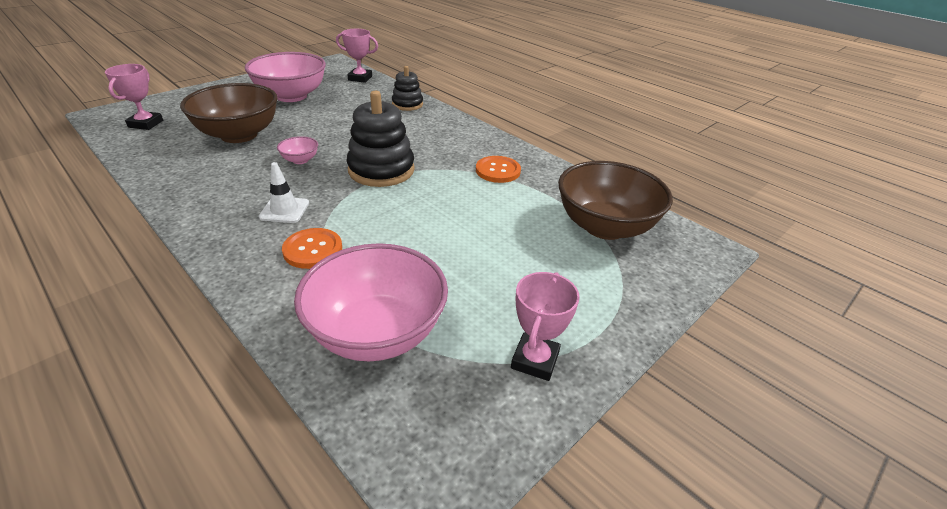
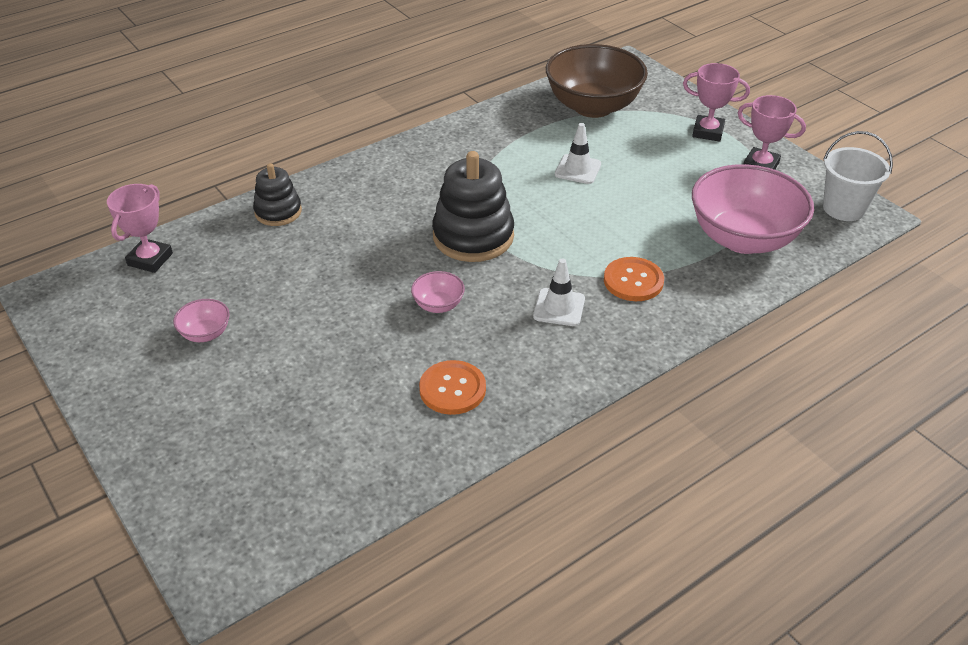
camera: 80 degrees left, 5 degrees up
(146, 124) = (278, 498): pink trophy -> pink trophy (708, 132)
(239, 135) = (348, 375): brown bowl -> none
(291, 96) = (205, 333): pink bowl -> pink bowl, size x0.42
(451, 452) = (843, 208): none -> white bucket
(487, 218) = (578, 169): none -> white traffic cone
(498, 171) = (484, 153): orange button -> orange button (452, 389)

